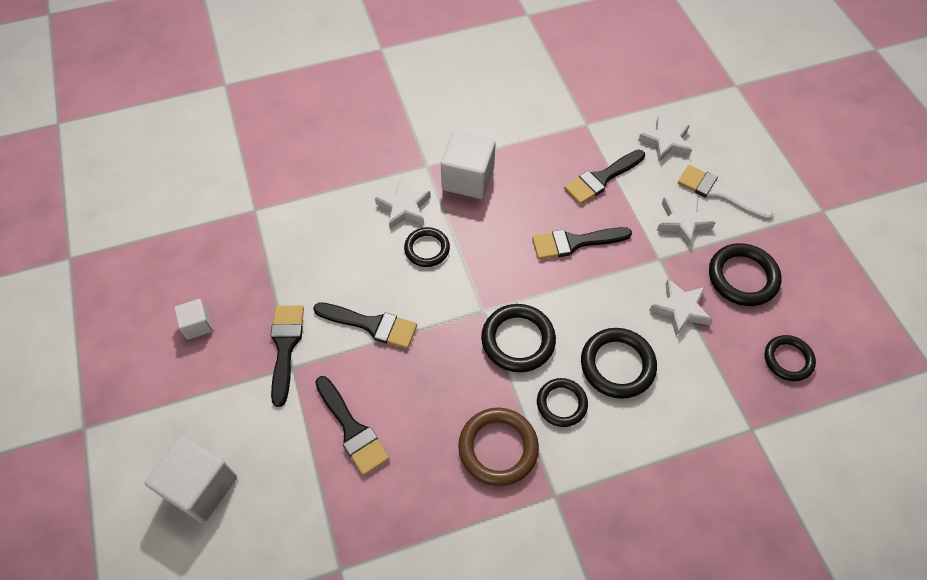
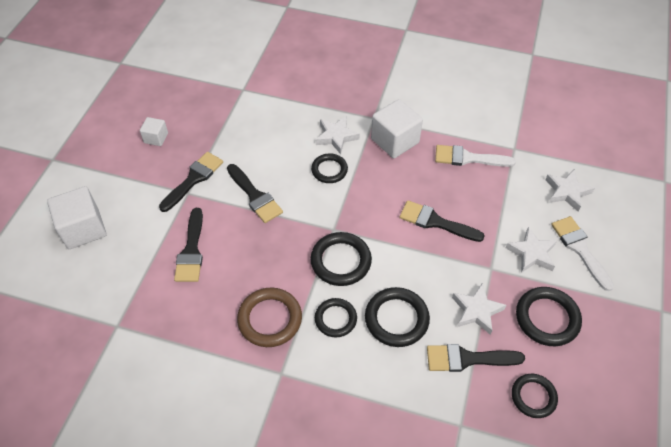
camera: 35 degrees right, 5 degrees down
(553, 158) = (468, 158): none -> white brush
(601, 178) = (493, 191): black brush -> black brush (467, 359)

